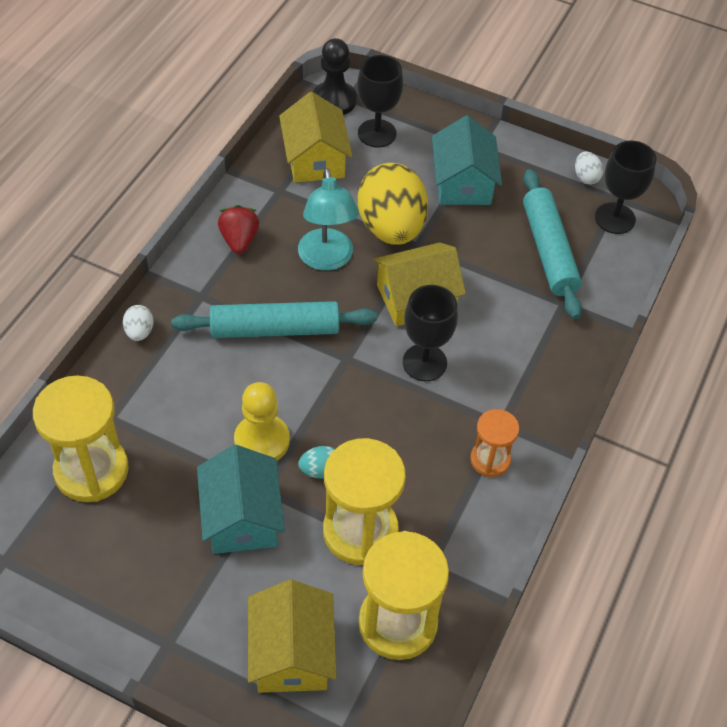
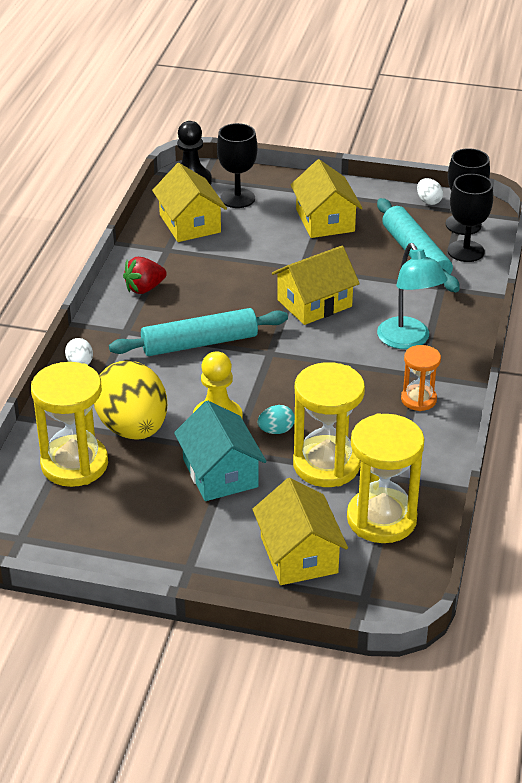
camera: 10 degrees left, 15 degrees down
(239, 240) = (144, 288): red strawberry -> red strawberry turned 105 degrees counterclockwise
(327, 259) = (227, 289): turquoise lamp -> turquoise lamp (408, 340)
(391, 228) = (274, 260): yellow egg -> yellow egg (133, 428)
(424, 362) = (338, 345): black goblet -> black goblet (466, 251)
(463, 183) = (325, 220): turquoise house -> yellow house

